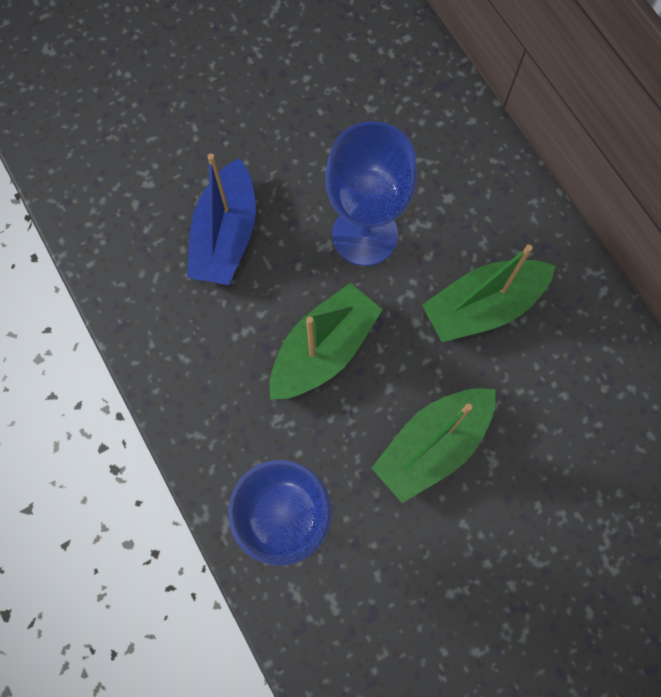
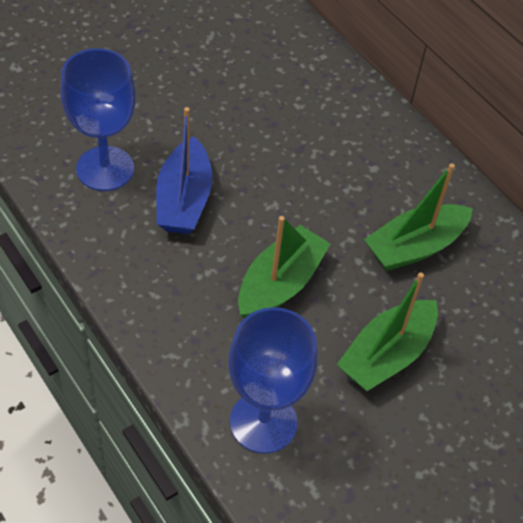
camera: 10 degrees left, 20 degrees down
(365, 235) = (306, 196): blue goblet -> blue goblet (105, 168)

